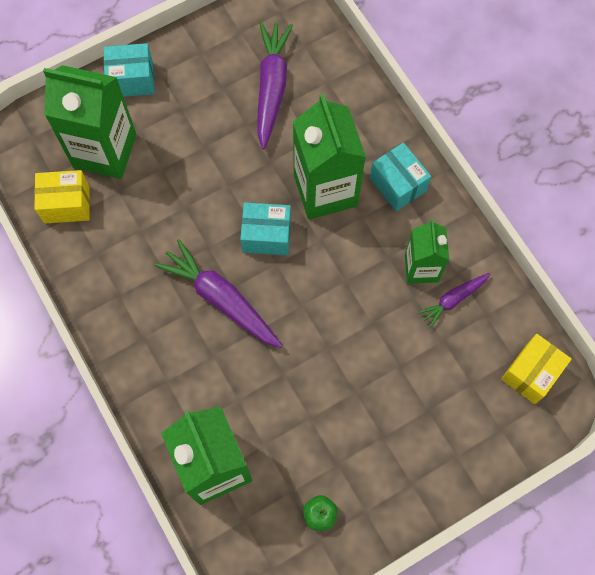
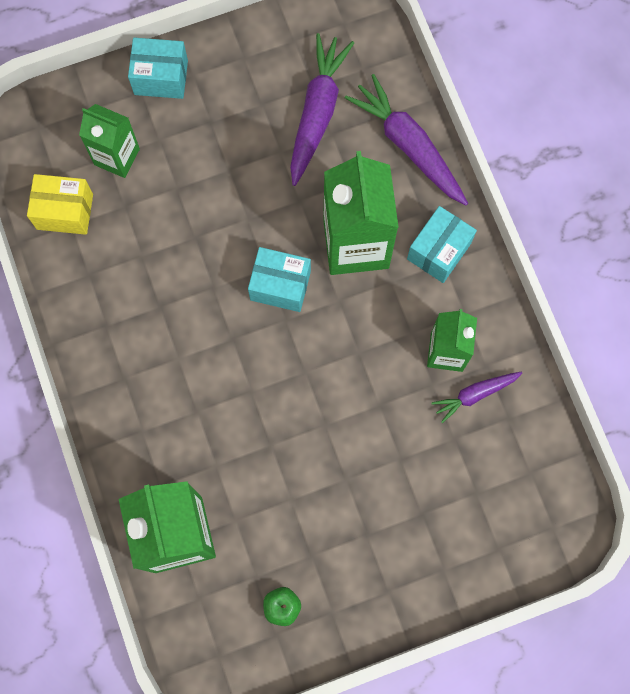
camera: 10 degrees right, 5 degrees up
(105, 151) = (117, 157): green carton -> green carton, size x0.59
(221, 299) = (217, 349): purple carrot -> purple carrot (408, 145)
(397, 184) = (439, 251): turquoise box -> turquoise box turned 60 degrees clockwise
(530, 373) = (545, 493): yellow box -> none

